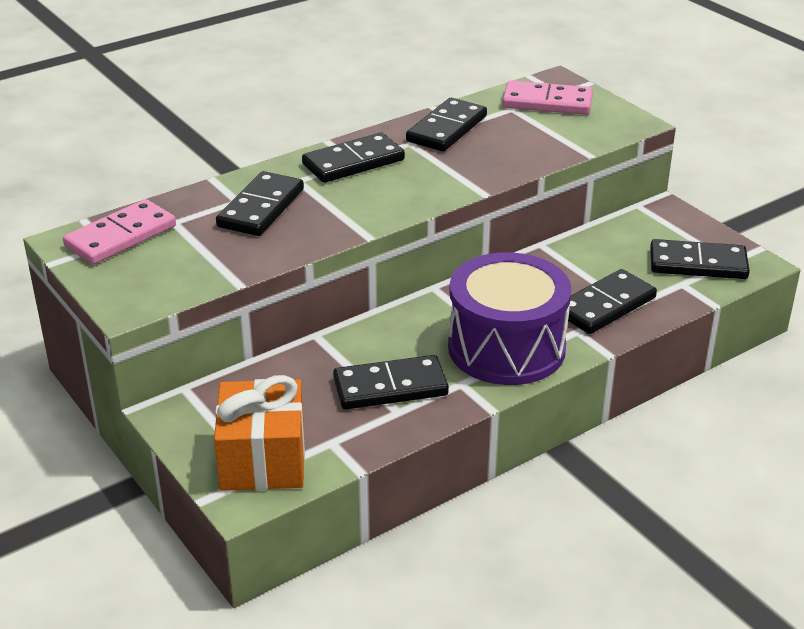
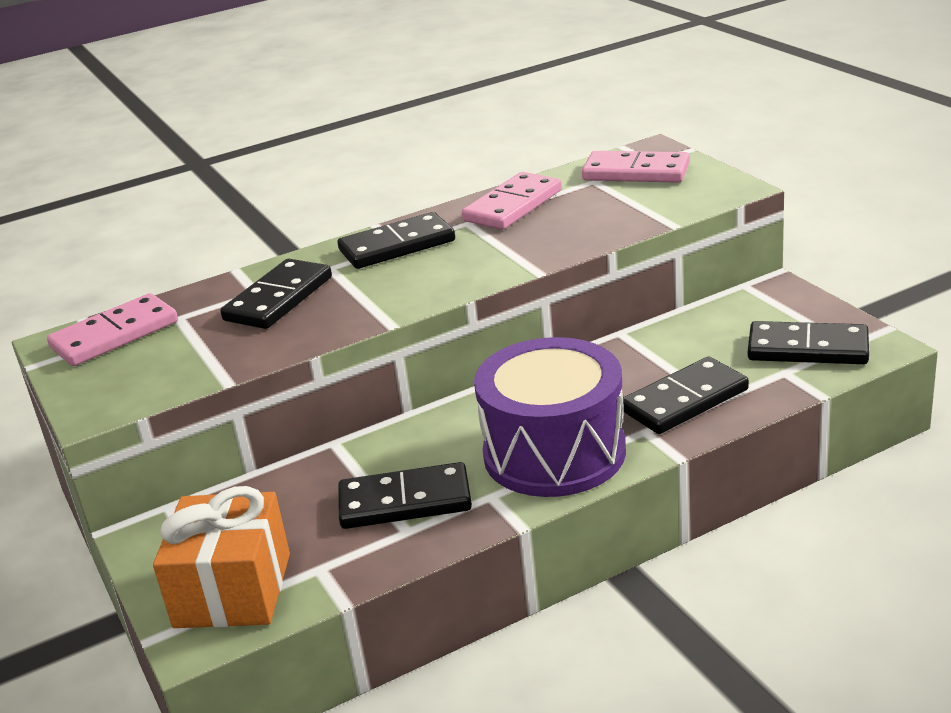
camera: 10 degrees right, 5 degrees down
(447, 129) = (513, 206): black domino -> pink domino

